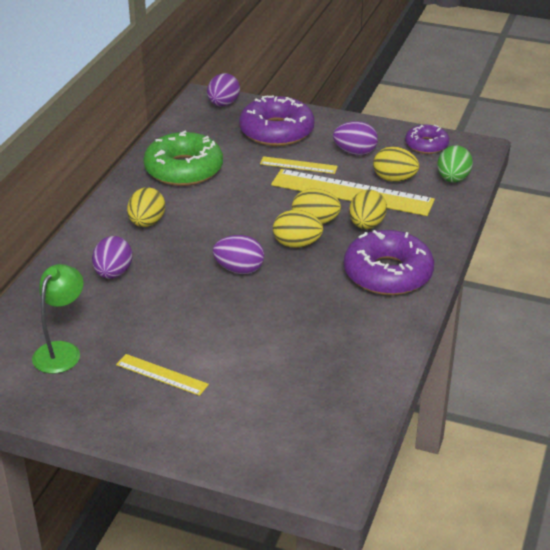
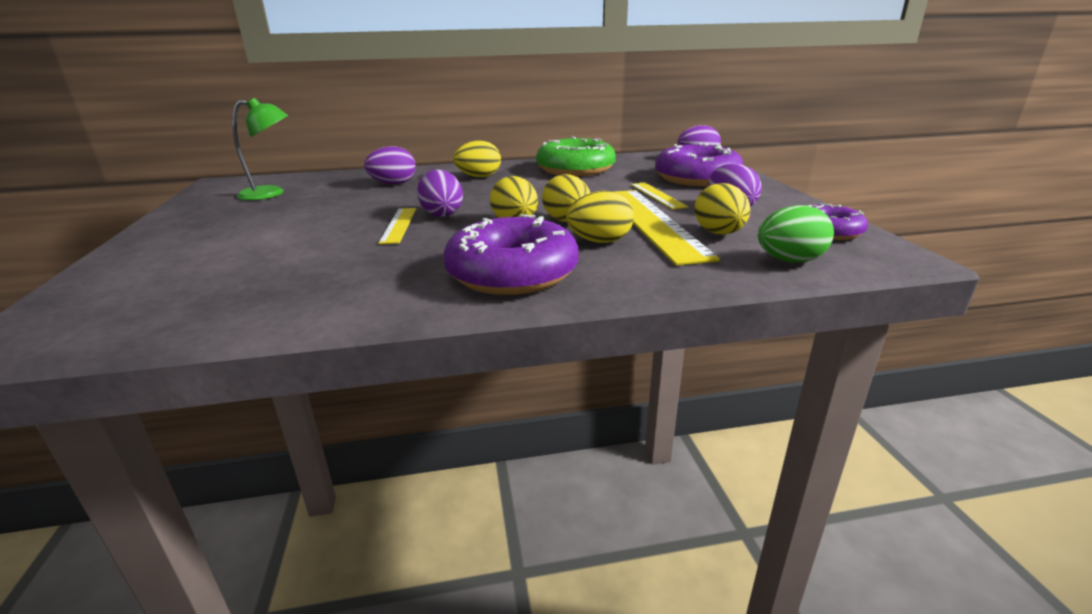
camera: 60 degrees right, 10 degrees down
(162, 375) = (244, 225): yellow ruler -> yellow ruler (398, 225)

